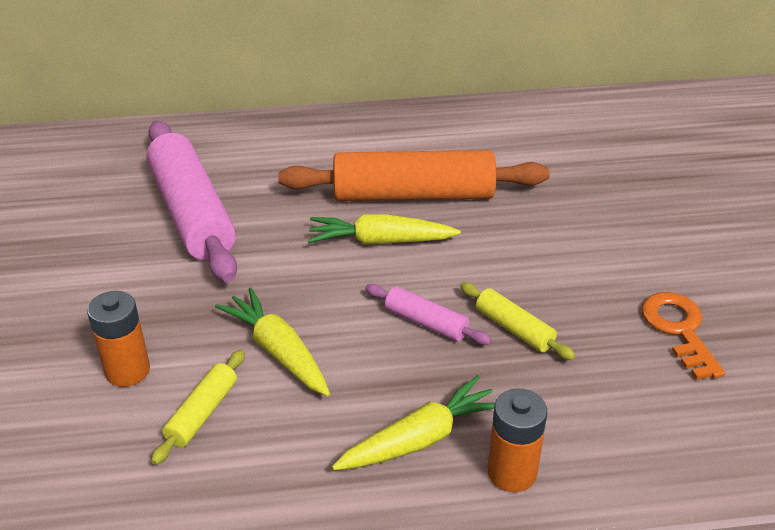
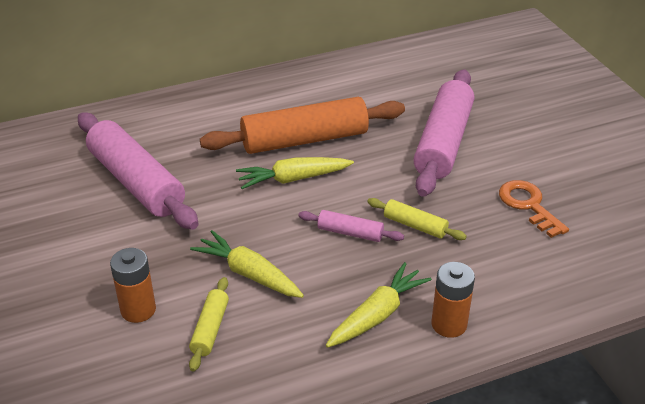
camera: 15 degrees left, 0 degrees up
(590, 227) = (443, 143): none -> pink rolling pin

